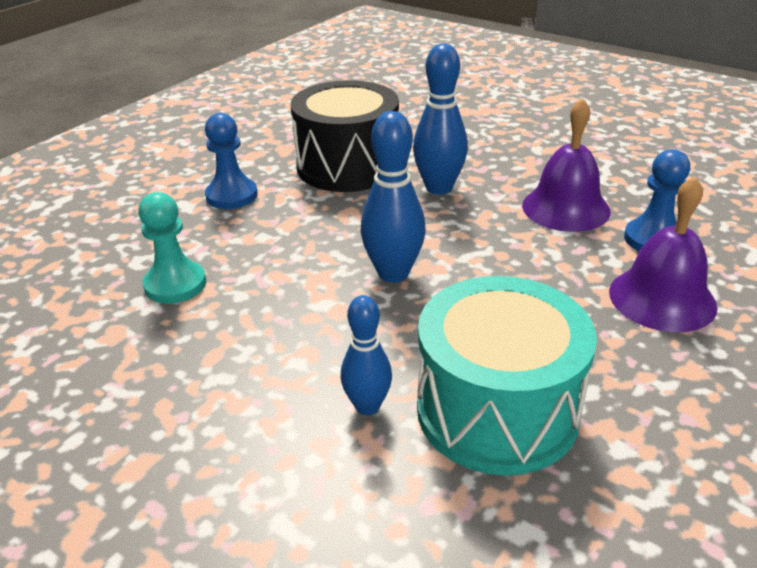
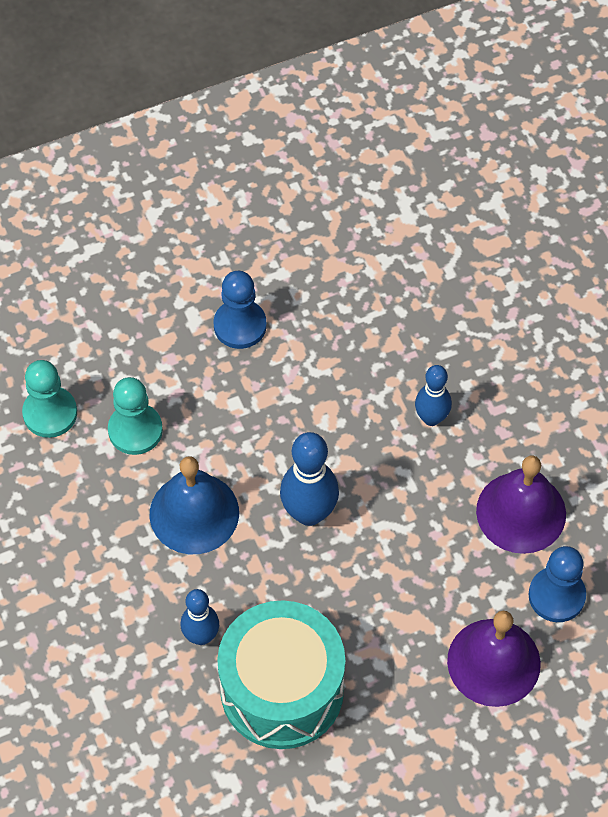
camera: 30 degrees right, 25 degrees up
(72, 306) = (50, 413): none -> turquoise pawn
(280, 316) = (194, 513): none -> blue bell
(348, 166) = (372, 334): black drum -> none
(439, 188) = (431, 418): blue bowling pin -> blue bowling pin, size x0.64

